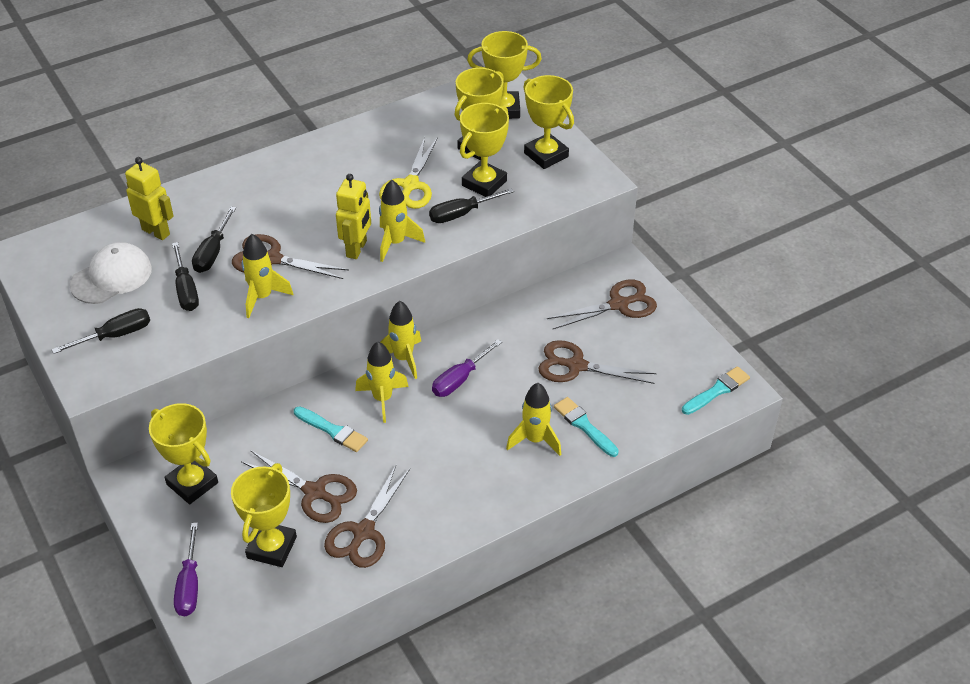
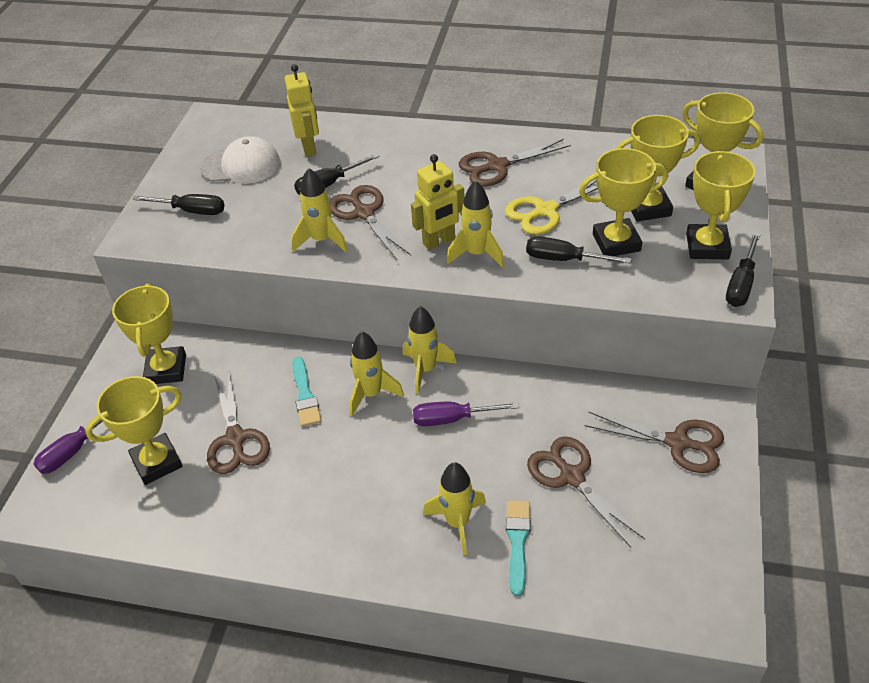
camera: 45 degrees right, 0 degrees up
(186, 290) = (276, 204): black screwdriver -> black screwdriver (741, 285)
(363, 532) = (231, 501): brown scissors -> brown scissors (497, 166)
(717, 390) = (696, 603): turquoise brush -> none

